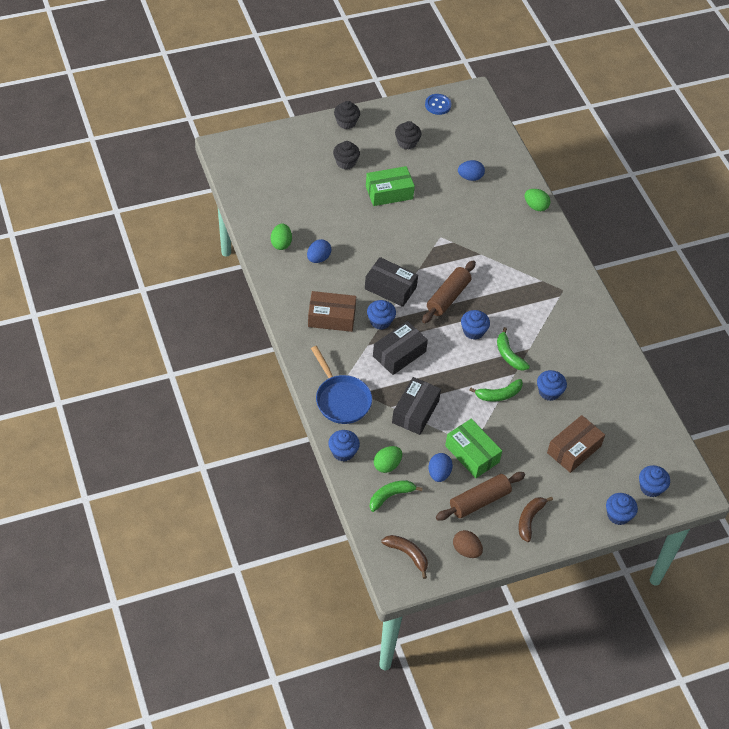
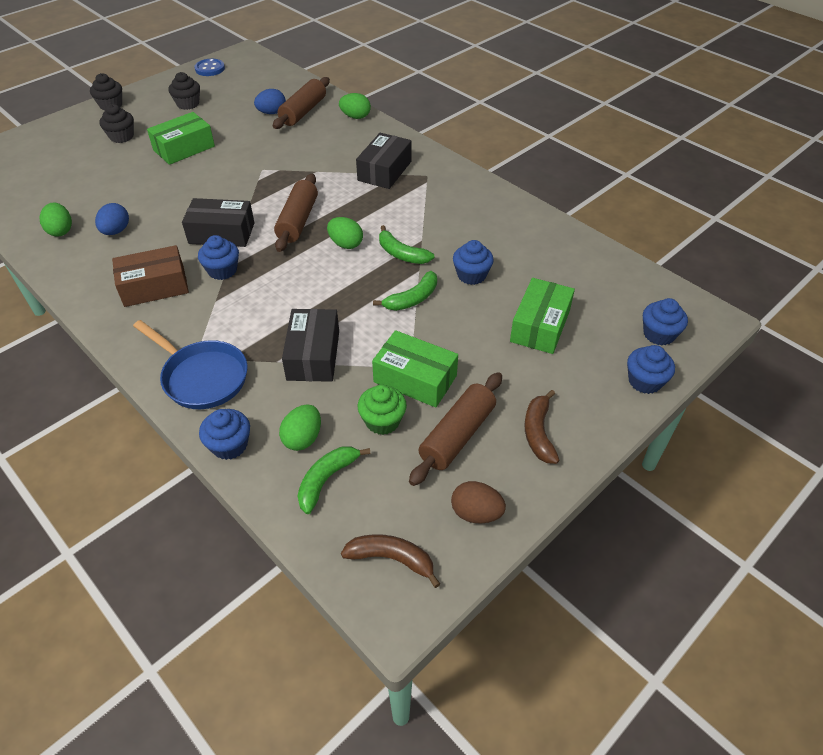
camera: 20 degrees left, 5 degrees down
(399, 354) = (262, 297): black box -> black box (384, 171)
(439, 473) = (382, 421): blue egg -> green cupcake
(473, 331) = (346, 244): blue cupcake -> green egg
(495, 185) = (303, 112): none -> brown rolling pin
(574, 449) = (540, 326): brown box -> green box

